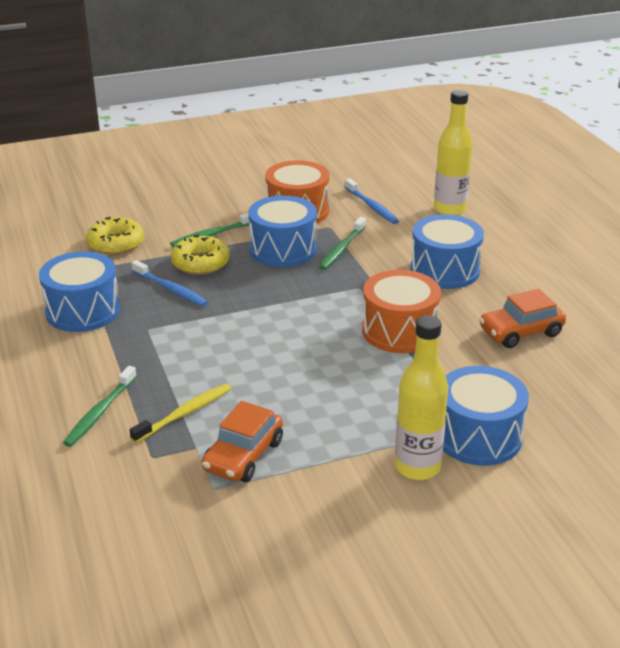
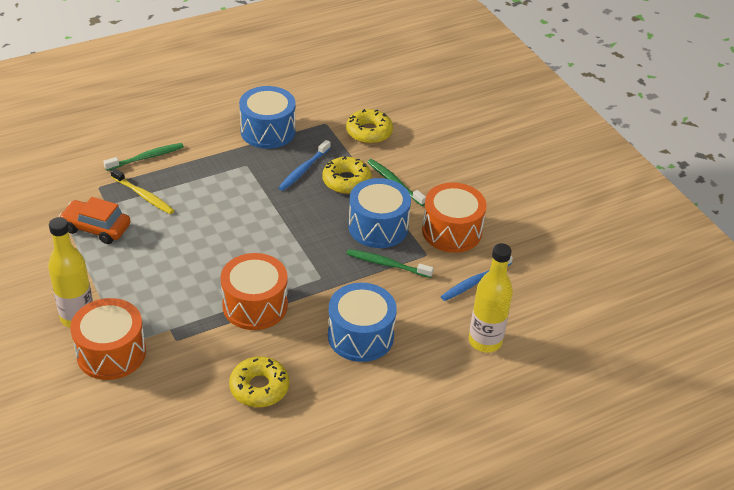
camera: 80 degrees right, 10 degrees up
(100, 412) = (146, 157): green toothbrush -> green toothbrush turned 135 degrees clockwise
(478, 436) = (111, 353): blue drum -> orange drum
(521, 332) = (259, 387): orange car -> yellow donut

